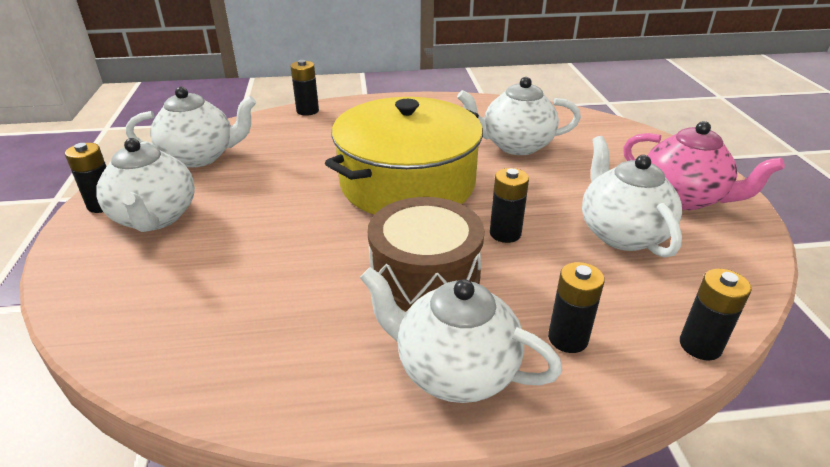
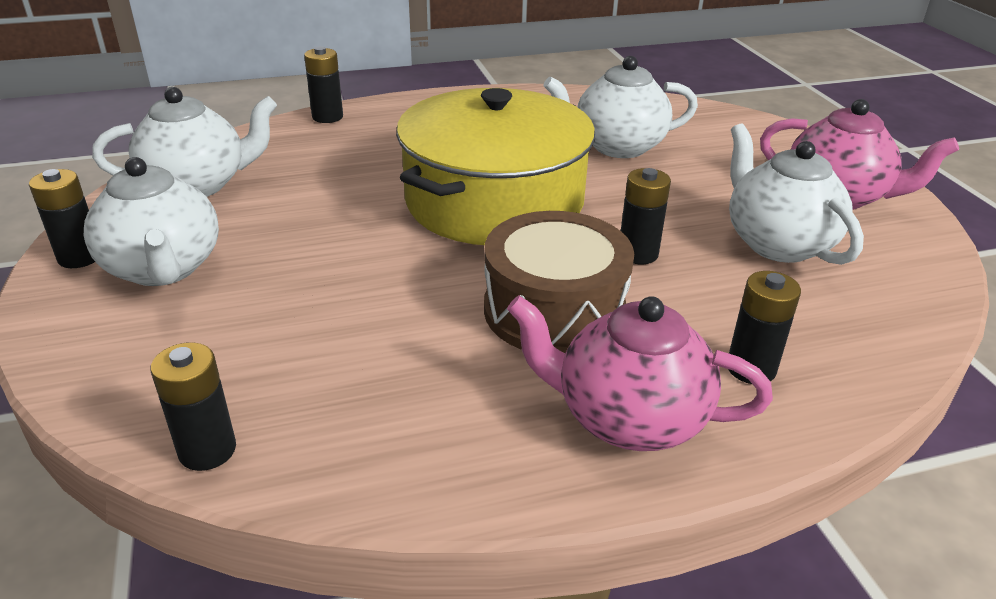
camera: 10 degrees left, 0 degrees up
(454, 370) = (627, 418): white teapot -> pink teapot
(700, 345) = (902, 362): black battery -> black battery (207, 450)

